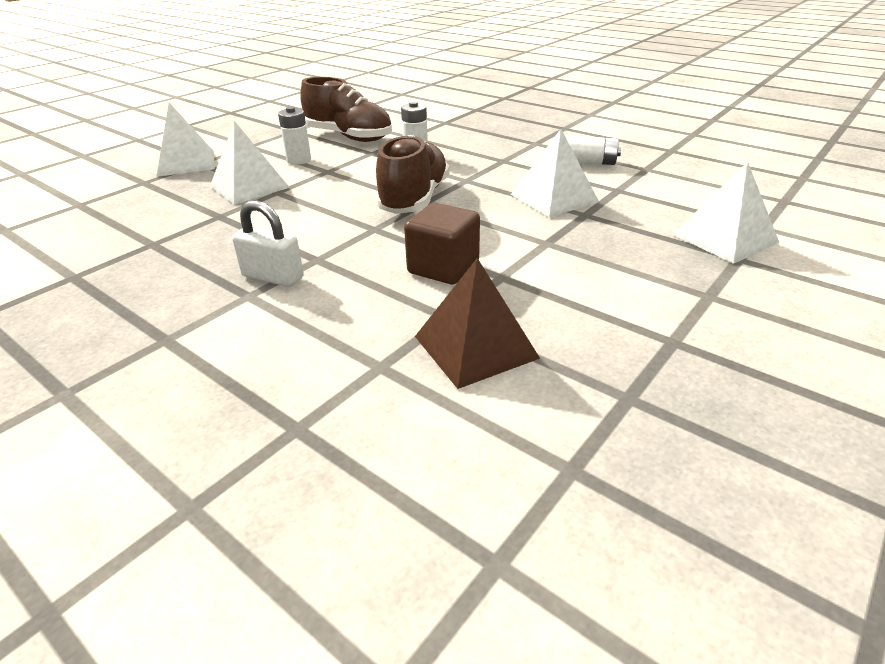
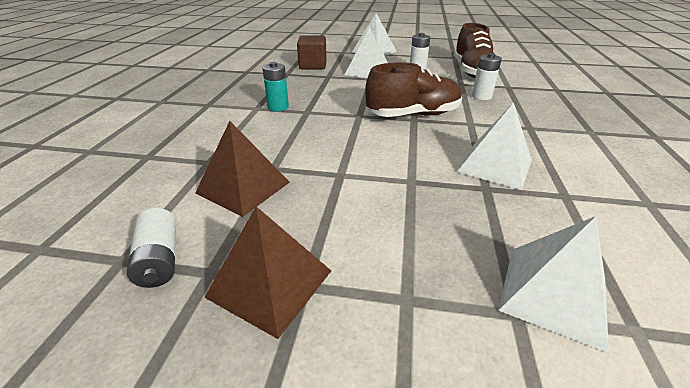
camera: 60 degrees right, 0 degrees up
(273, 277) = (278, 107): white padlock -> turquoise battery
(443, 268) = (331, 150): brown cube -> brown cube (313, 66)
(590, 162) = (599, 167): white battery -> white battery (159, 259)
(663, 360) = (270, 283): none -> brown pyramid

